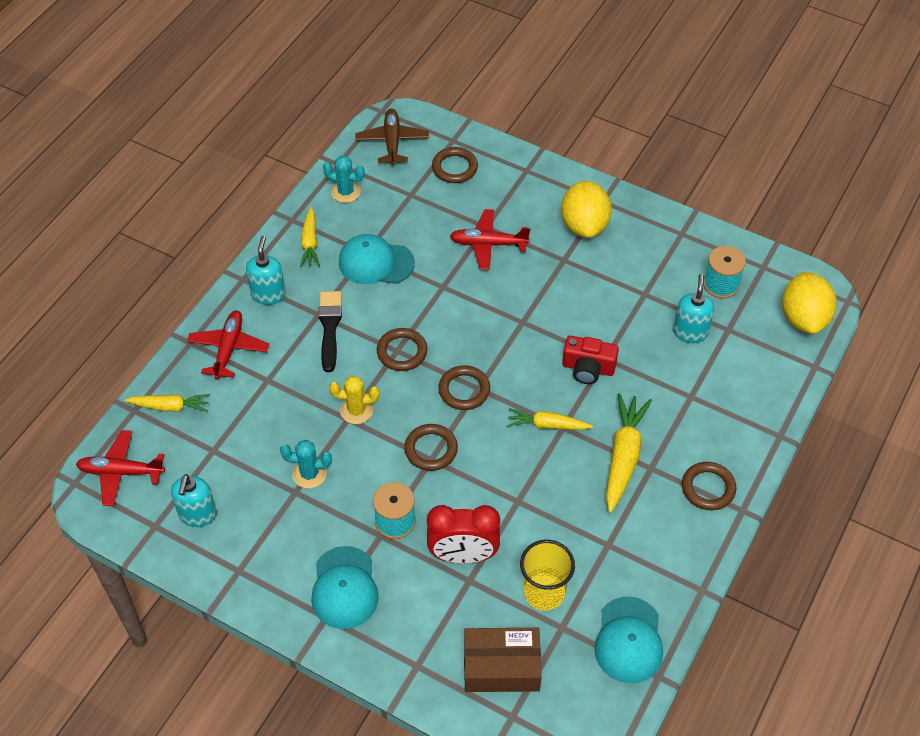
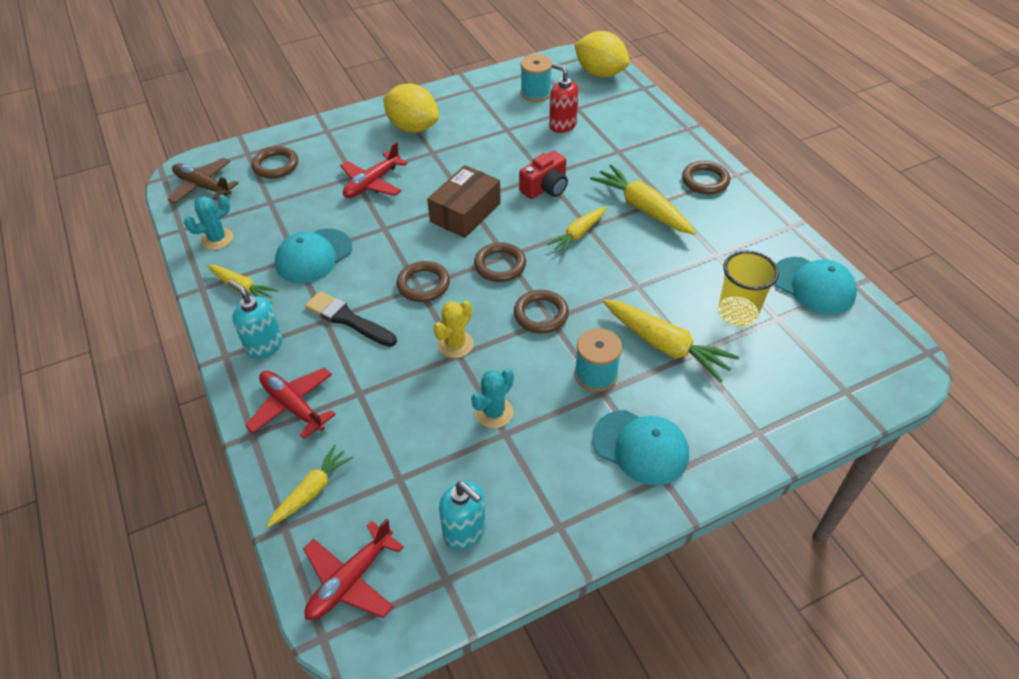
camera: 55 degrees left, 5 degrees down
(463, 555) = (665, 346): red clock -> yellow carrot
(501, 667) = (794, 374): brown box -> brown box (465, 212)
(690, 332) = (562, 125): turquoise soap dispenser -> red soap dispenser

